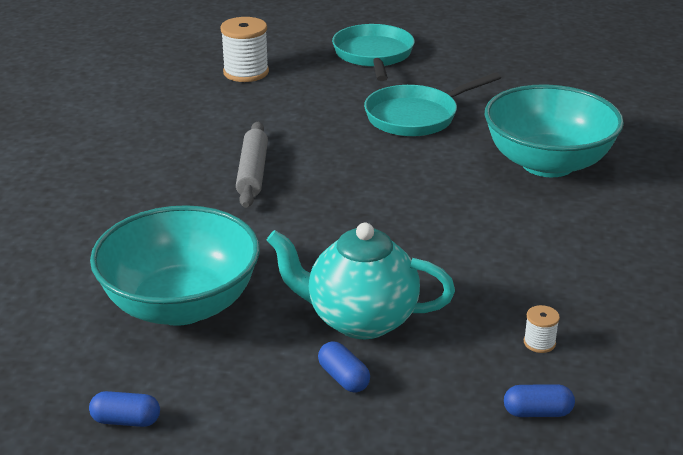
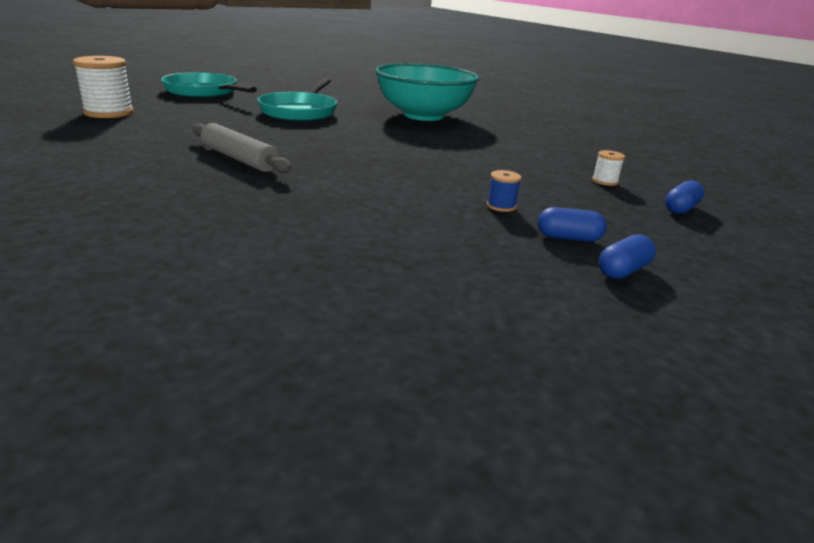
camera: 50 degrees left, 5 degrees down
(126, 421) = (506, 347): blue capsule -> blue capsule (623, 271)
(181, 305) = (360, 248): turquoise bowl -> none
(360, 319) = (501, 206): turquoise teapot -> blue spool

